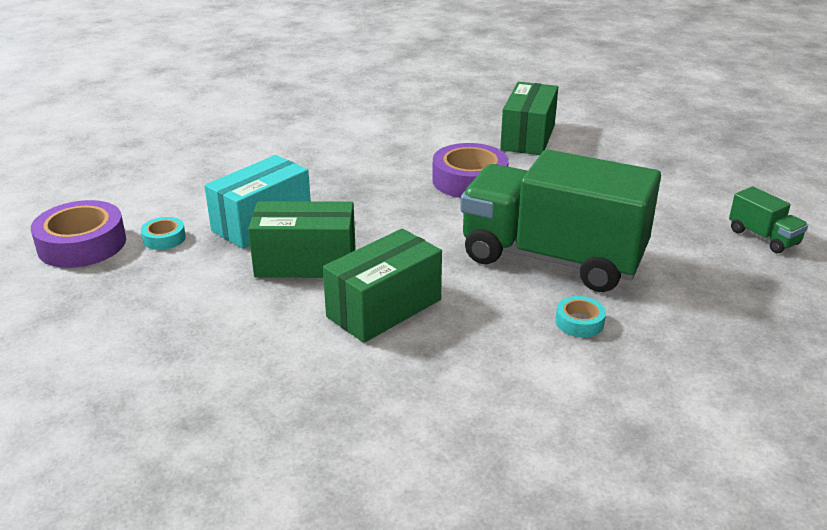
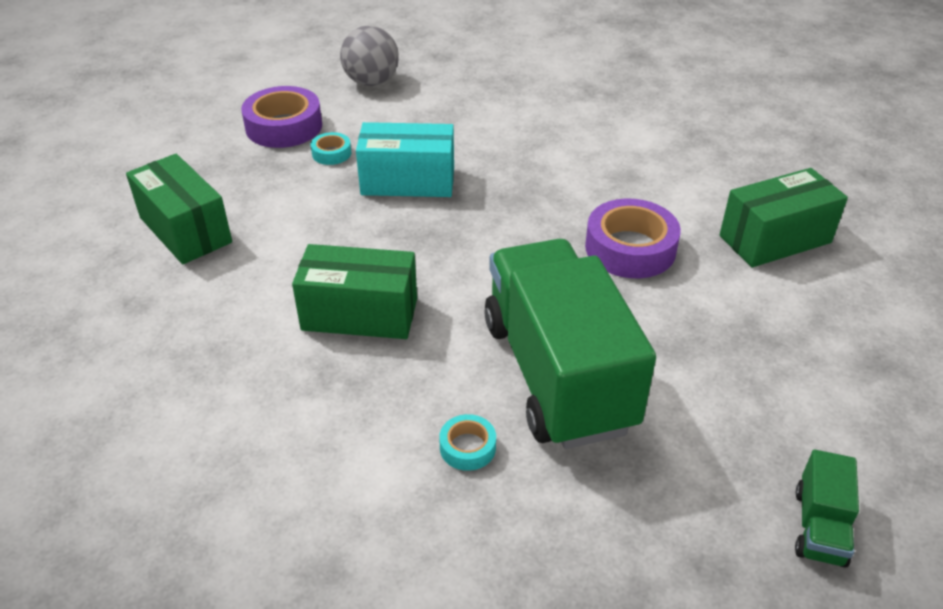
camera: 50 degrees right, 10 degrees up
(103, 182) = (371, 82): none -> grey ball
(306, 263) = (377, 236): green box -> green box (185, 230)

